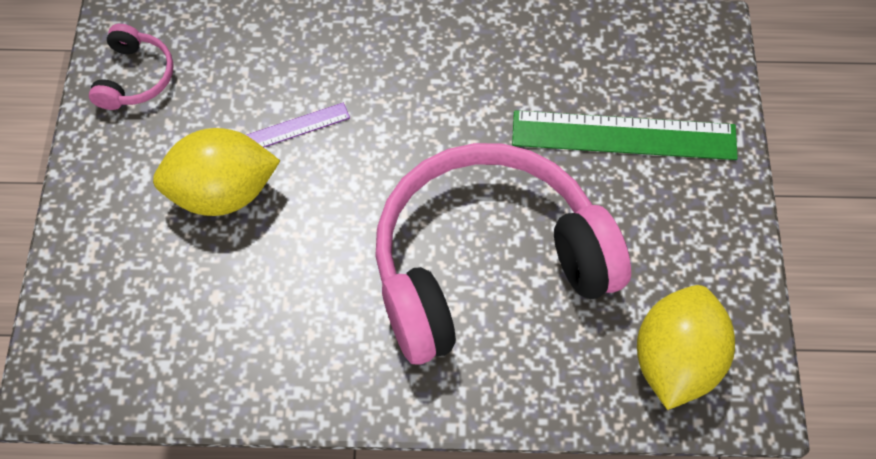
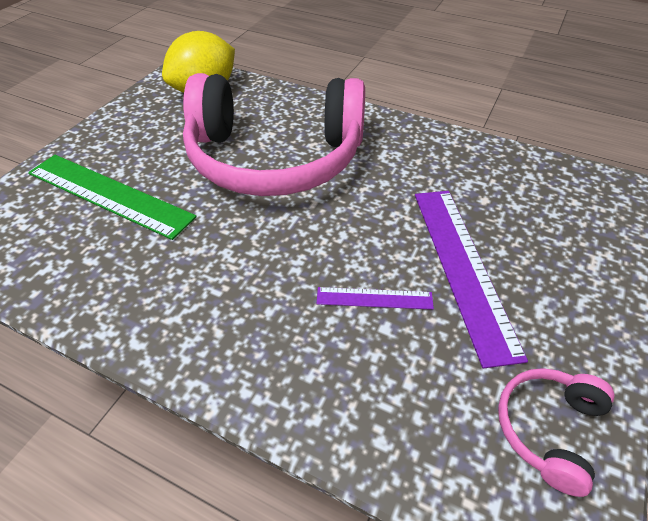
camera: 155 degrees left, 15 degrees down
(223, 192) = (462, 267): yellow lemon -> purple ruler

